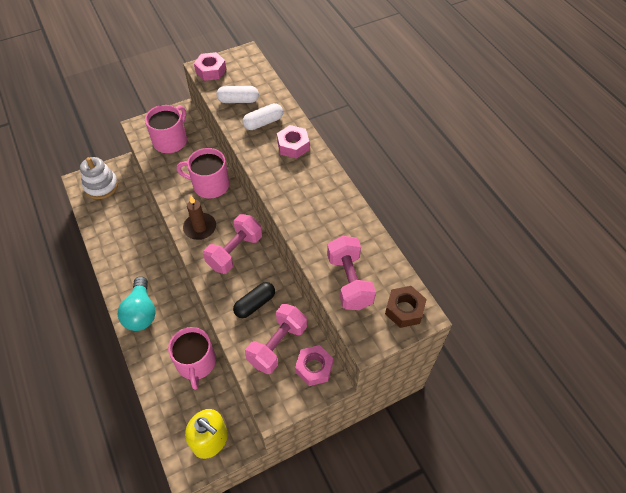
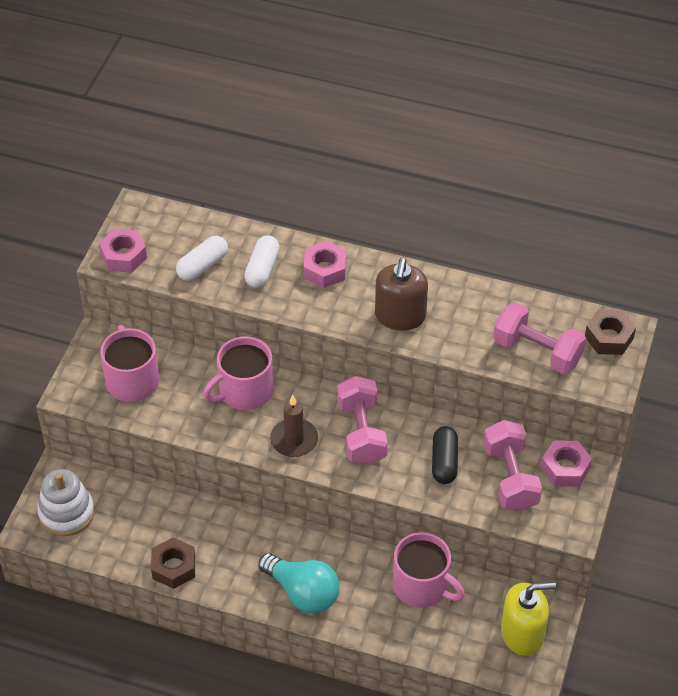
camera: 45 degrees left, 5 degrees down
(107, 248) = (173, 567): none -> brown nut
(299, 199) = (400, 316): none -> brown soap dispenser

